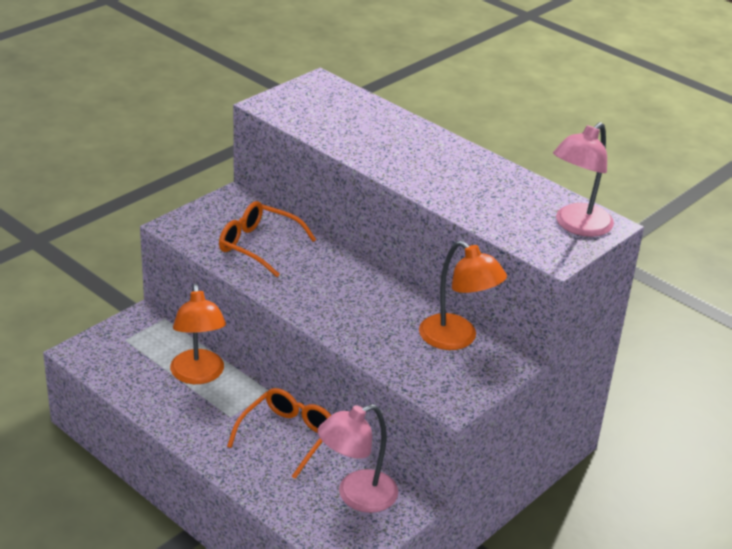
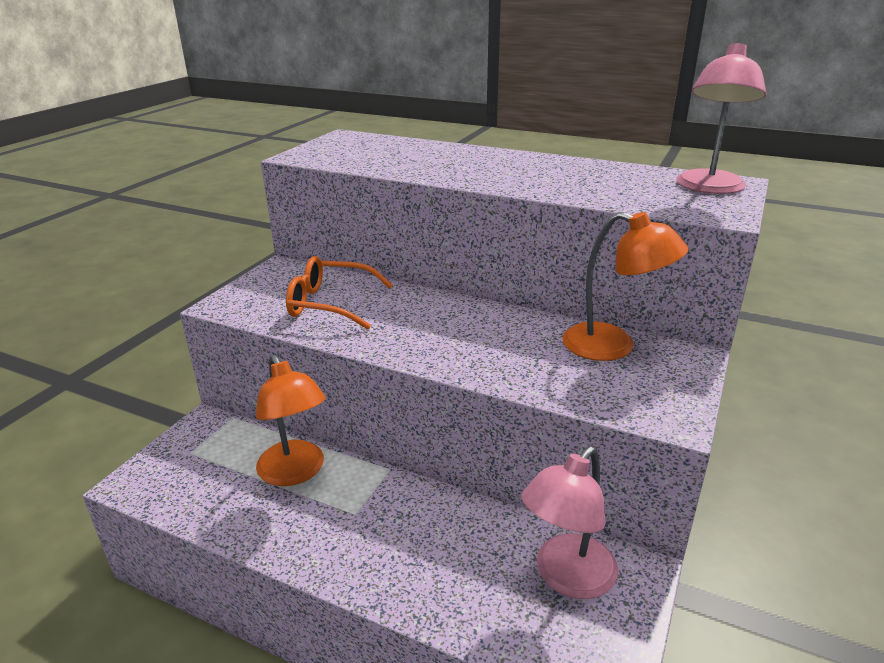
camera: 15 degrees left, 5 degrees down
(287, 436) = (437, 520): orange glasses -> none

